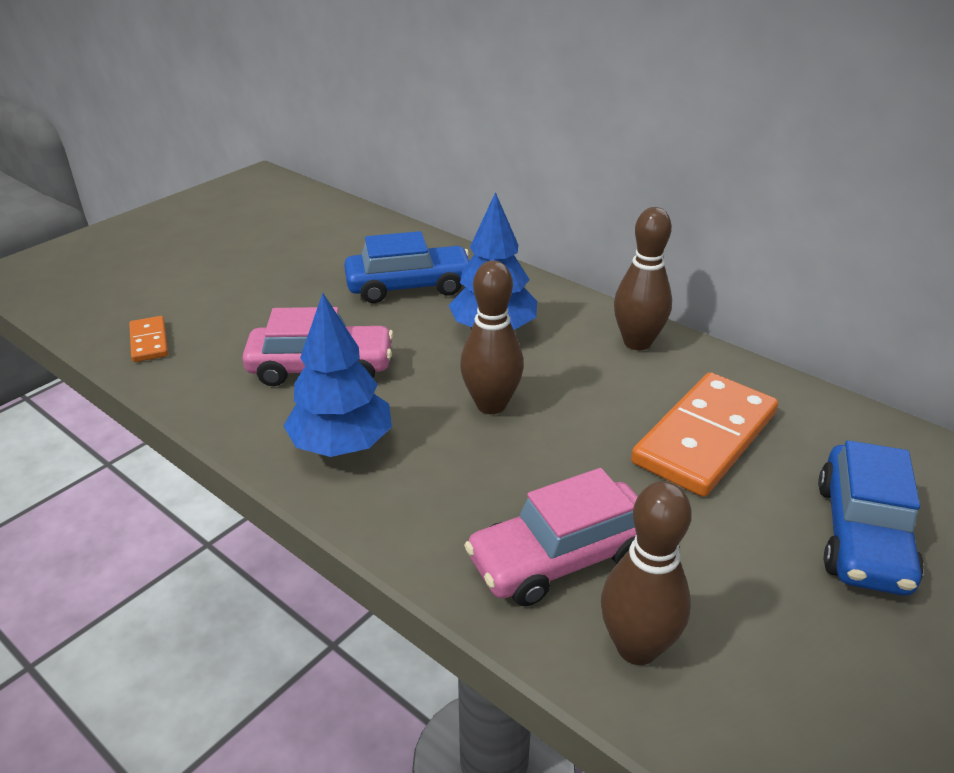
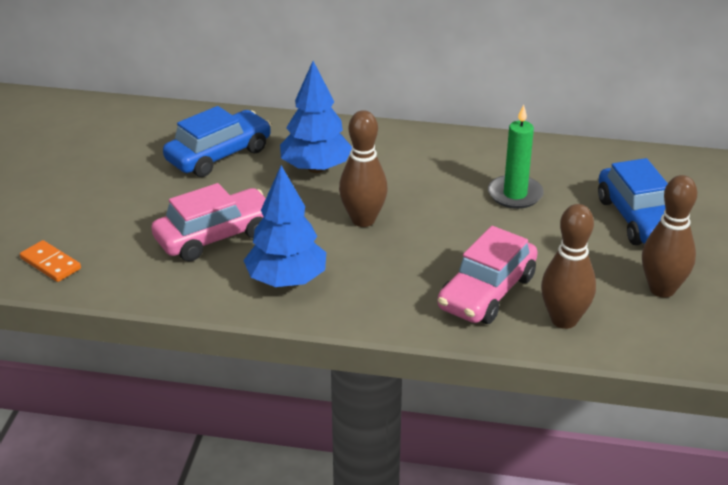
camera: 30 degrees left, 0 degrees up
(637, 342) = (424, 145): brown bowling pin -> brown bowling pin (662, 289)
(704, 438) = (515, 194): orange domino -> green candle

